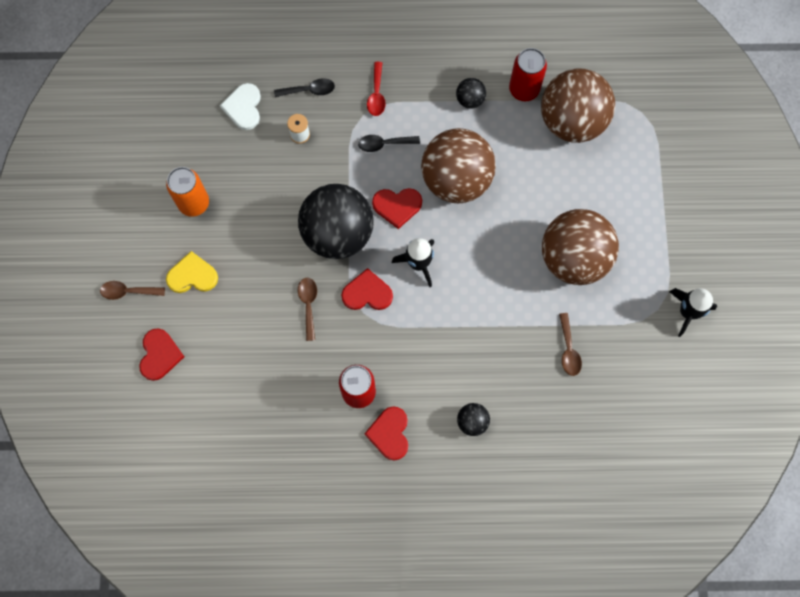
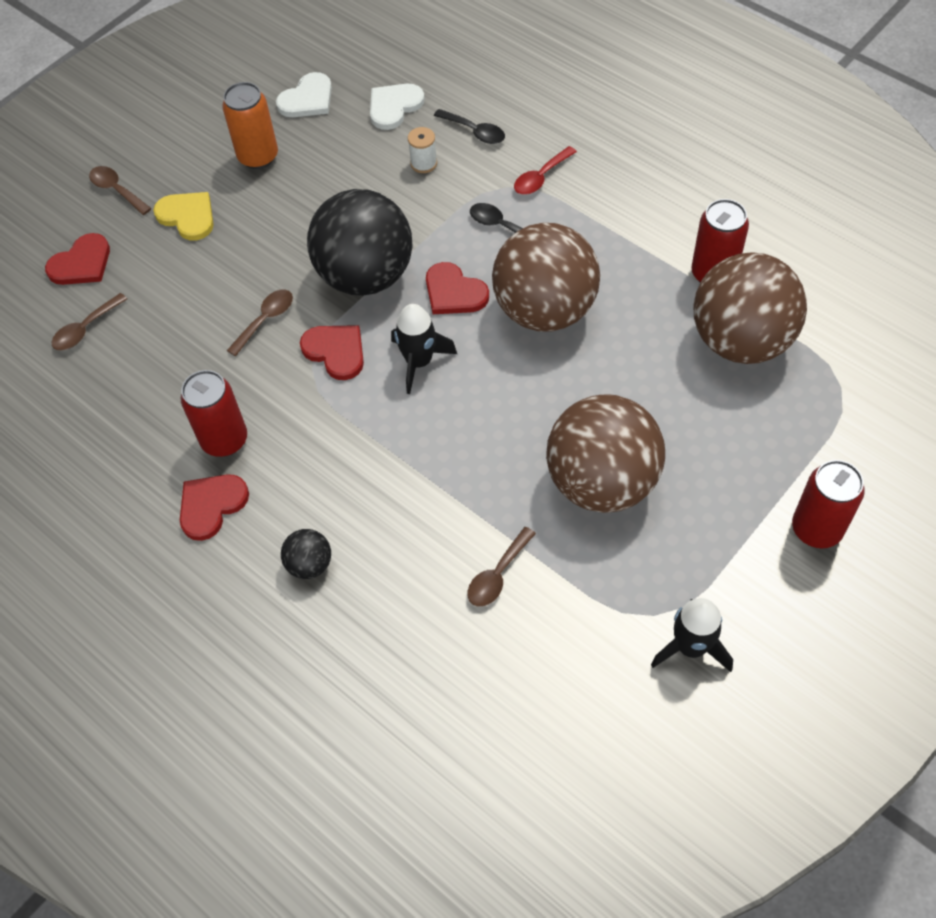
camera: 45 degrees right, 15 degrees down
(183, 140) = (307, 99): none -> white heart
(208, 392) = (86, 329): none -> brown spoon
(470, 100) = (639, 245): black ball -> none
(693, 203) = (816, 529): none -> red can

